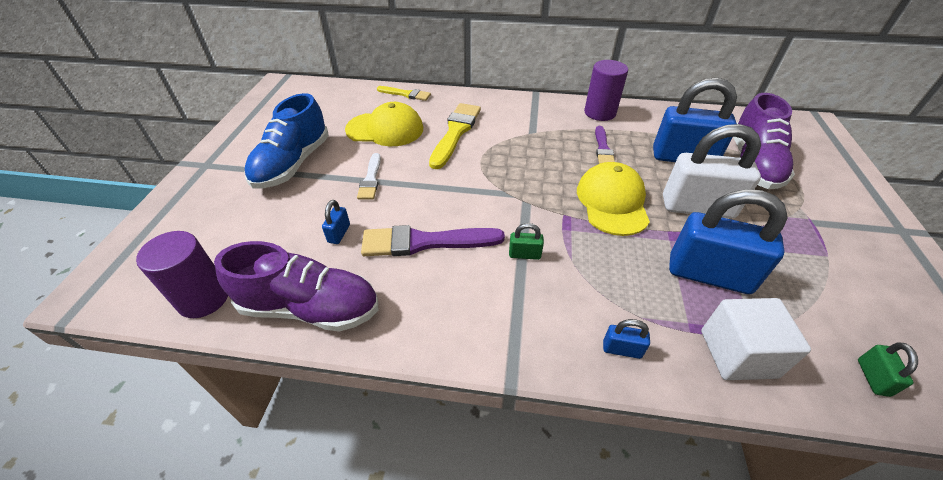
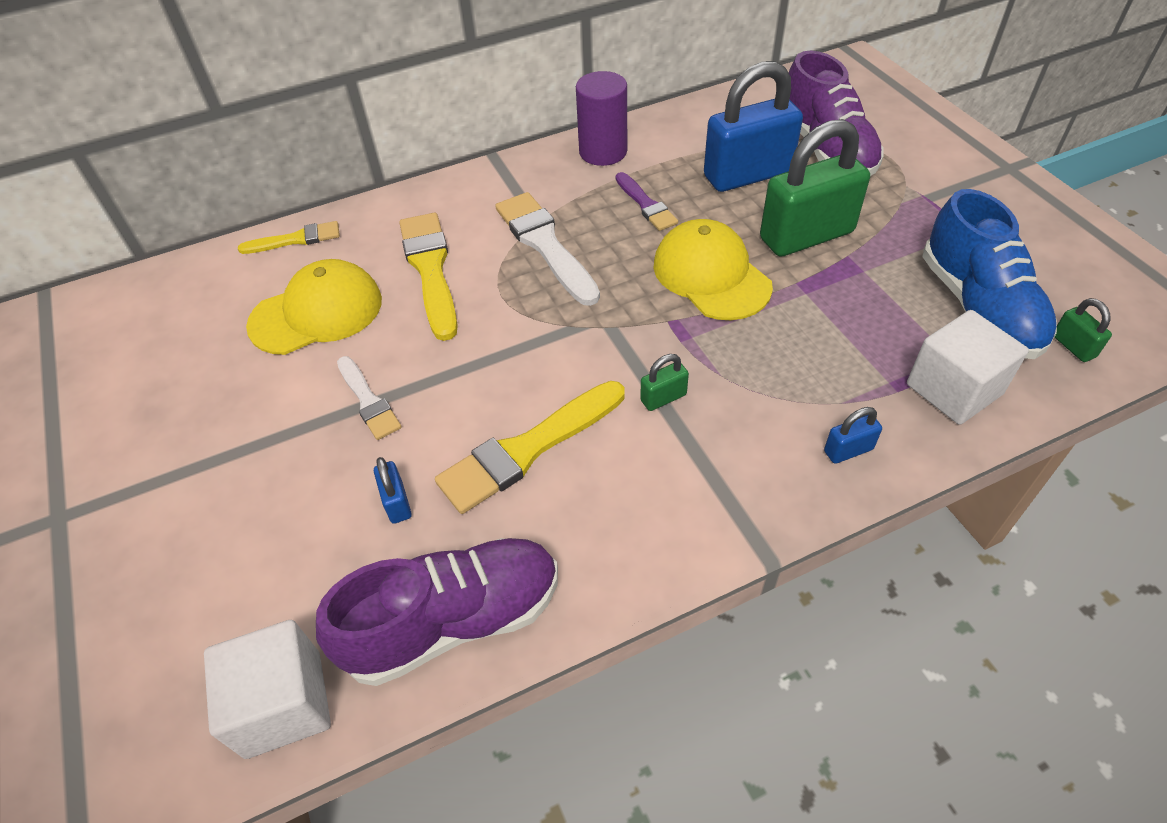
camera: 30 degrees left, 5 degrees up
(203, 298) = (283, 704): purple cylinder -> white cube
(293, 164) = (218, 439): blue shoe -> blue shoe (978, 307)
(425, 242) = (528, 449): purple brush -> yellow brush
(526, 145) = (545, 245): none -> white brush
(697, 207) = (806, 236): white padlock -> green padlock
(709, 274) = (872, 314): blue padlock -> none

